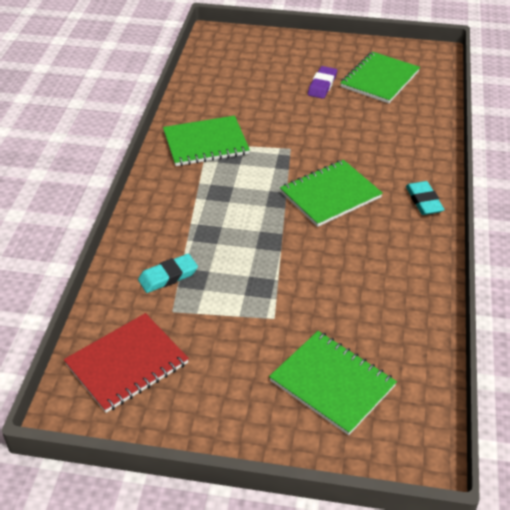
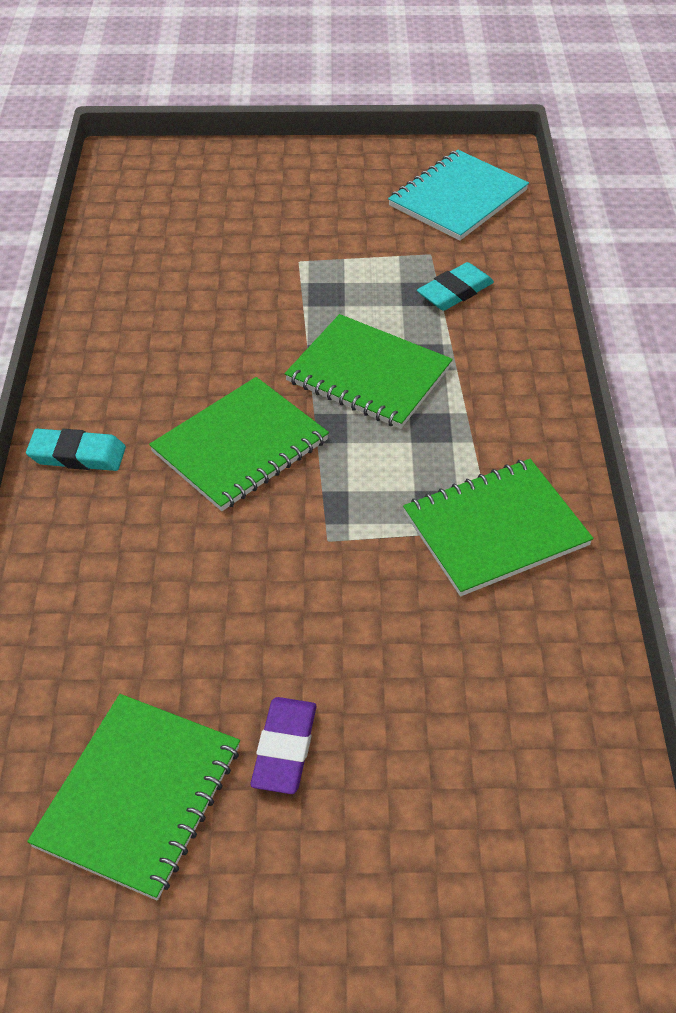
camera: 170 degrees right, 5 degrees up
(127, 364) = (458, 198): red notebook -> turquoise notebook
(332, 383) = (219, 206): green notebook -> green notebook (368, 374)
(423, 201) = (77, 455): turquoise eraser -> turquoise eraser turned 60 degrees counterclockwise

